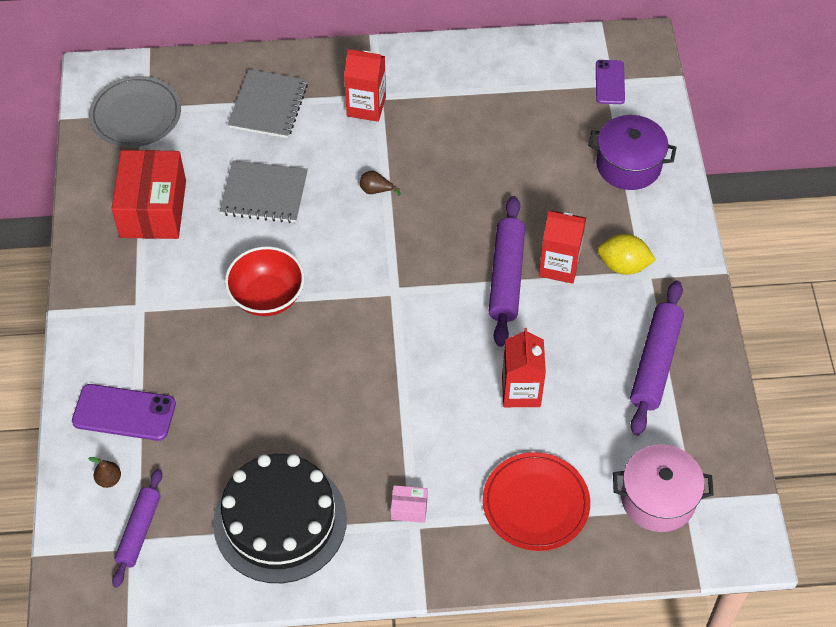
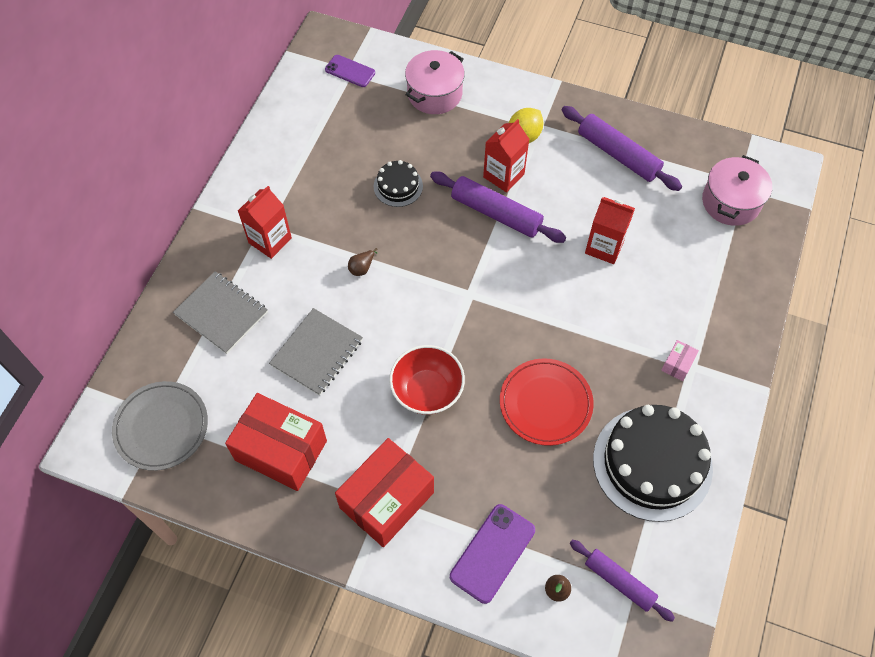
camera: 65 degrees left, 5 degrees up
(140, 308) = (387, 500): none -> red box
(489, 180) = (398, 186): none -> black cake
(535, 503) = (705, 278): red plate -> red plate (545, 403)
(628, 165) = (434, 94): purple pot -> pink pot

